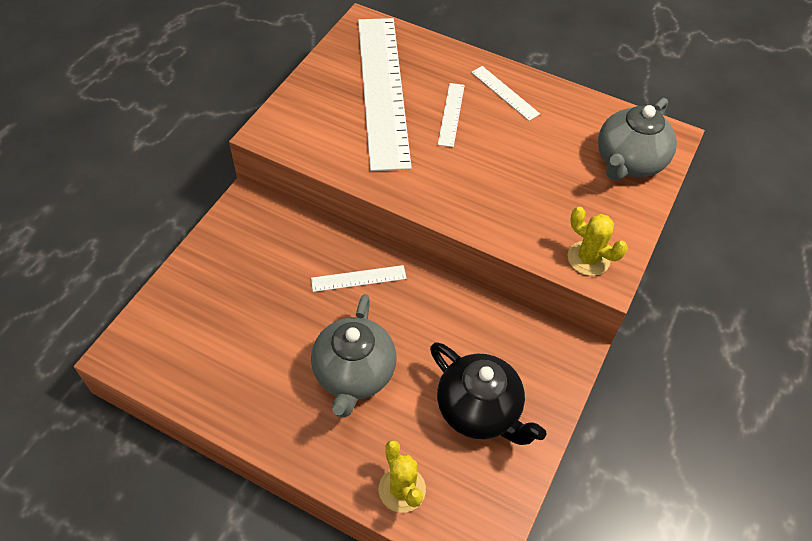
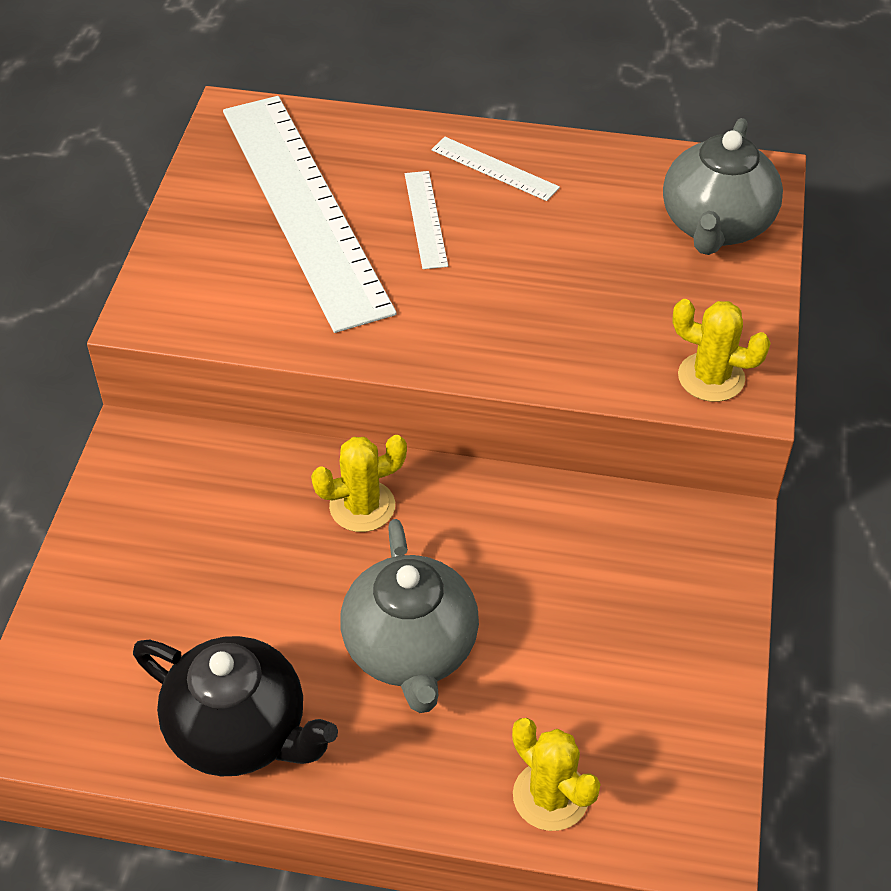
camera: 15 degrees left, 5 degrees down
(358, 278) = (362, 506): white ruler -> yellow cactus
(479, 410) = (622, 648): black teapot -> black teapot (240, 732)

